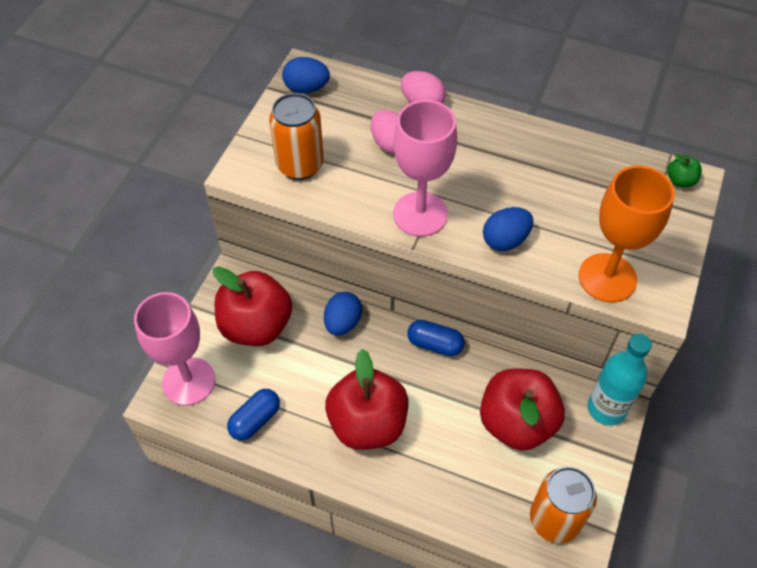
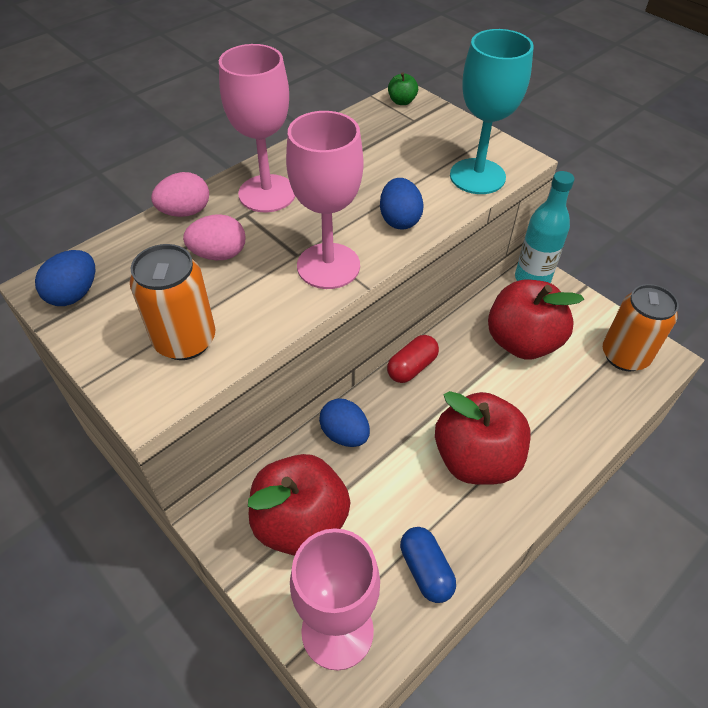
camera: 65 degrees left, 5 degrees down
(435, 344) = (412, 367): blue capsule -> red capsule
(477, 141) = (267, 193): none -> pink goblet
(607, 278) = (477, 176): orange goblet -> turquoise goblet

